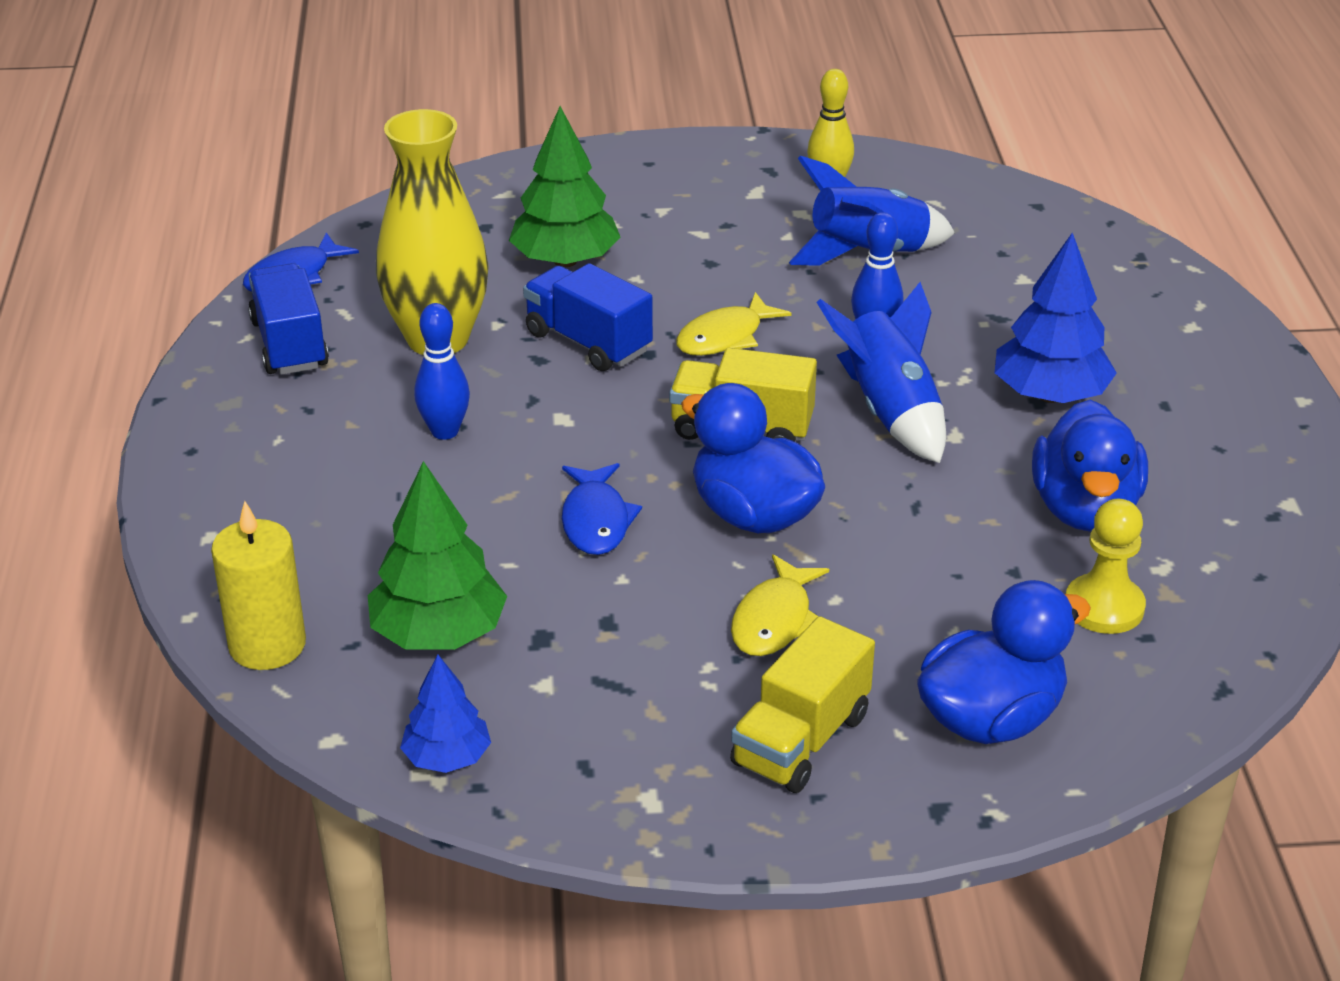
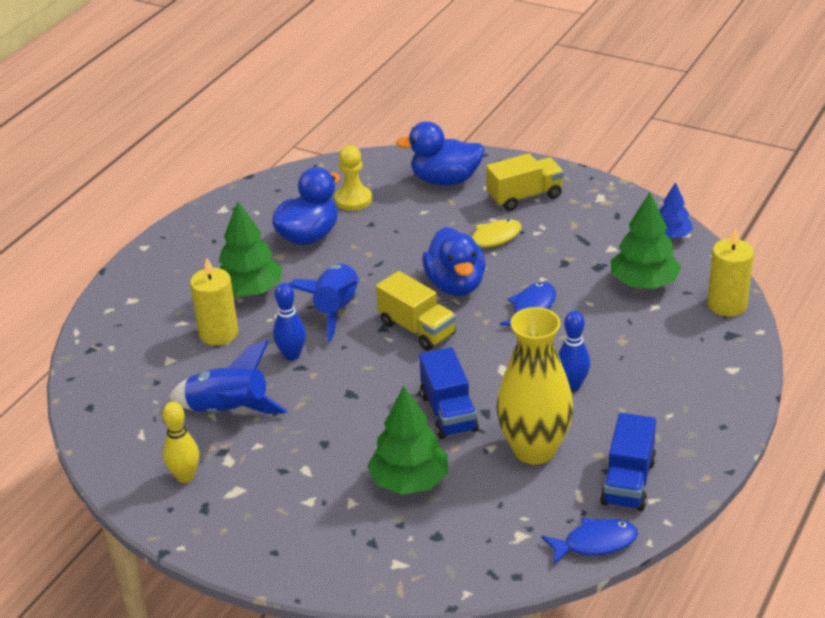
camera: 145 degrees left, 0 degrees up
(725, 337) = (370, 386): yellow fish -> none
(1009, 328) = (218, 333): none -> yellow candle
(1050, 395) = (250, 291): blue tree -> green tree

